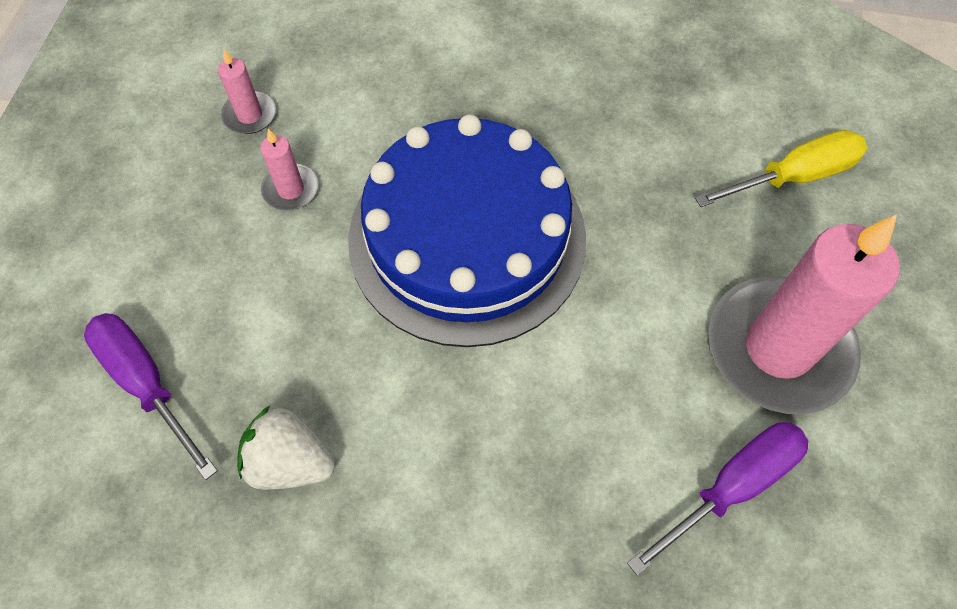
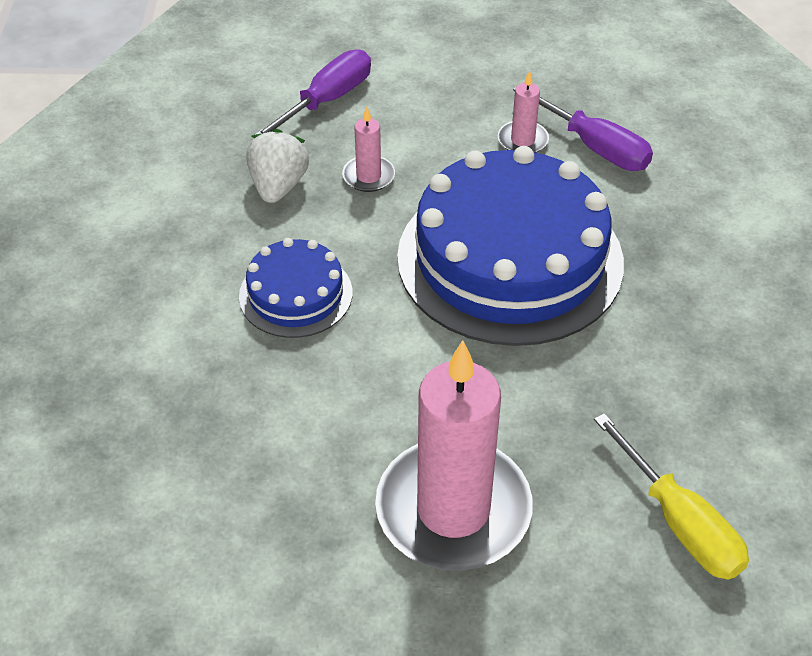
camera: 80 degrees right, 15 degrees down
(250, 115) = (591, 101): pink candle -> pink candle (368, 176)
(478, 462) = (295, 294): none -> blue cake
(733, 485) = (301, 475): purple screwdriver -> purple screwdriver (595, 147)

